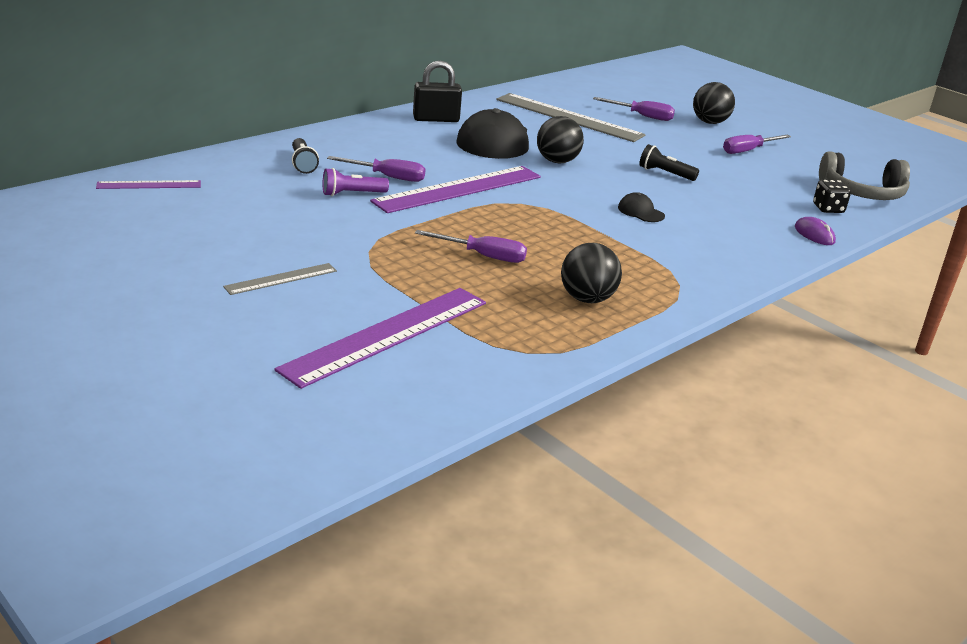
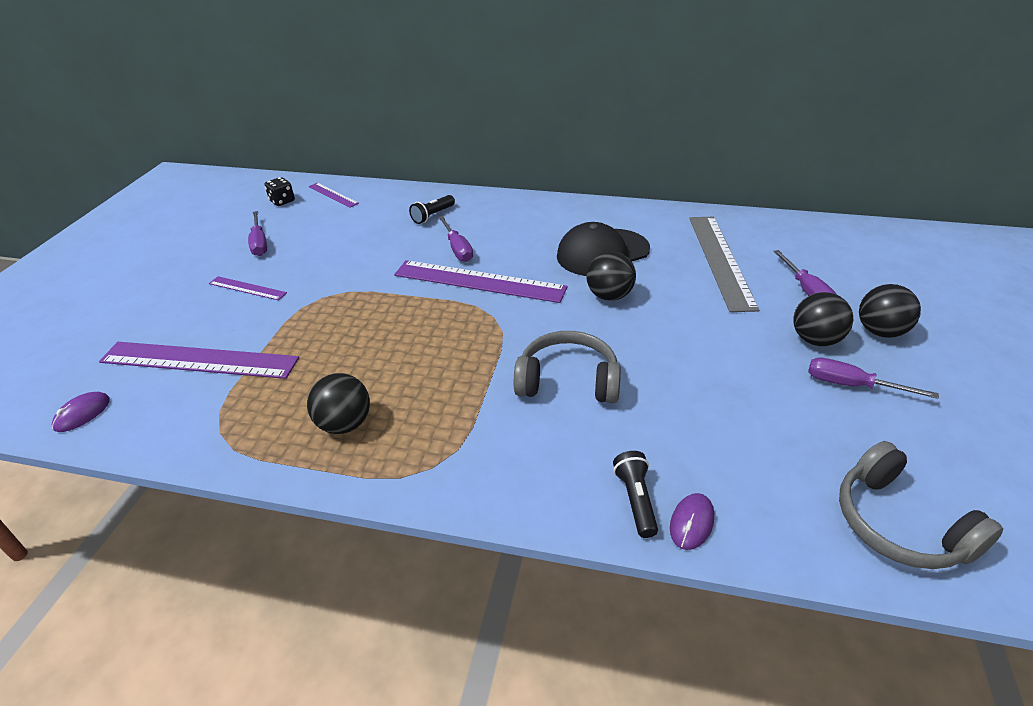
camera: 60 degrees right, 10 degrees up
(281, 279) = (247, 288): grey ruler -> purple ruler
(352, 194) = (409, 251): purple flashlight -> none
(393, 415) = (82, 414): none -> purple mouse
(436, 119) = (598, 217): black padlock -> none
(483, 256) = (369, 342): purple screwdriver -> purple screwdriver (259, 243)
(640, 212) = (568, 380): black cap -> grey headphones
(665, 173) = (684, 358): black flashlight -> black flashlight (635, 500)
(695, 138) = (815, 340): none -> black ball
(828, 209) = (789, 509): black dice -> black dice (282, 201)

